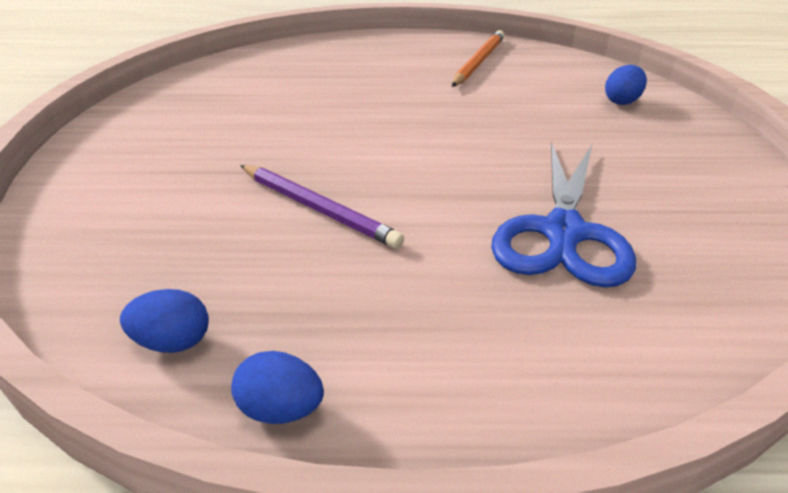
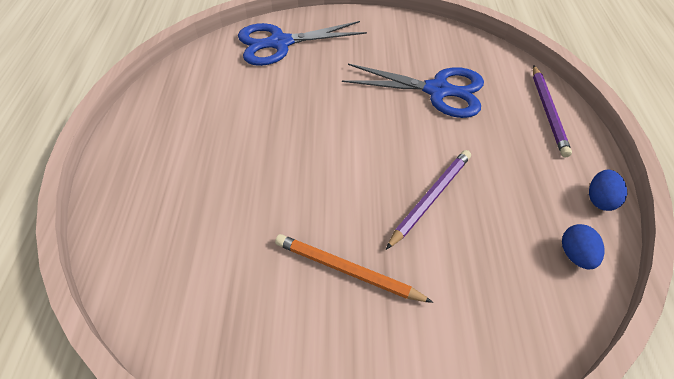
camera: 90 degrees left, 15 degrees up
(478, 62) = (194, 104): orange pencil -> orange pencil (347, 270)
(541, 381) = (548, 112): none -> purple pencil
(622, 101) = (280, 43): blue egg -> blue scissors

